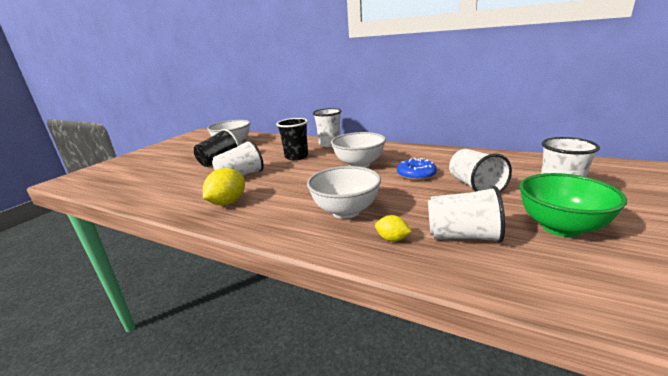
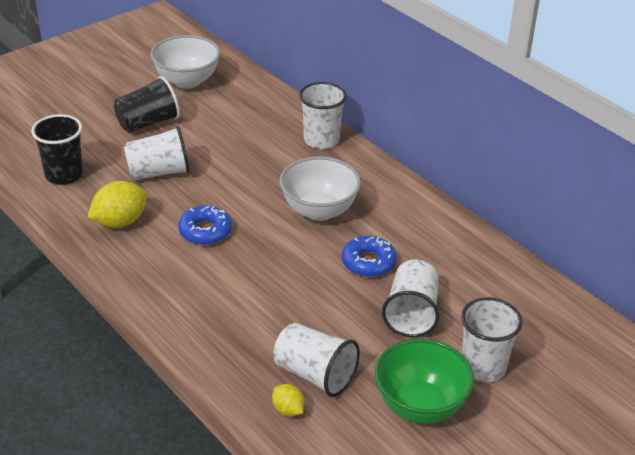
camera: 20 degrees right, 15 degrees up
(295, 190) = (205, 231): none -> blue donut
(296, 156) = (253, 155): black cup -> black cup (64, 175)
(345, 211) = (234, 291): white bowl -> none
(392, 239) = (246, 349): yellow lemon -> yellow lemon (288, 410)

